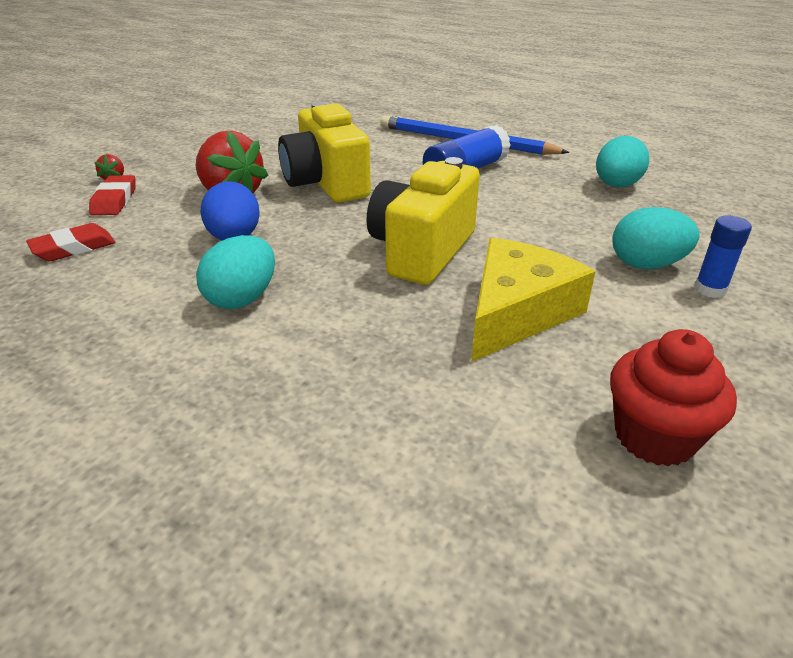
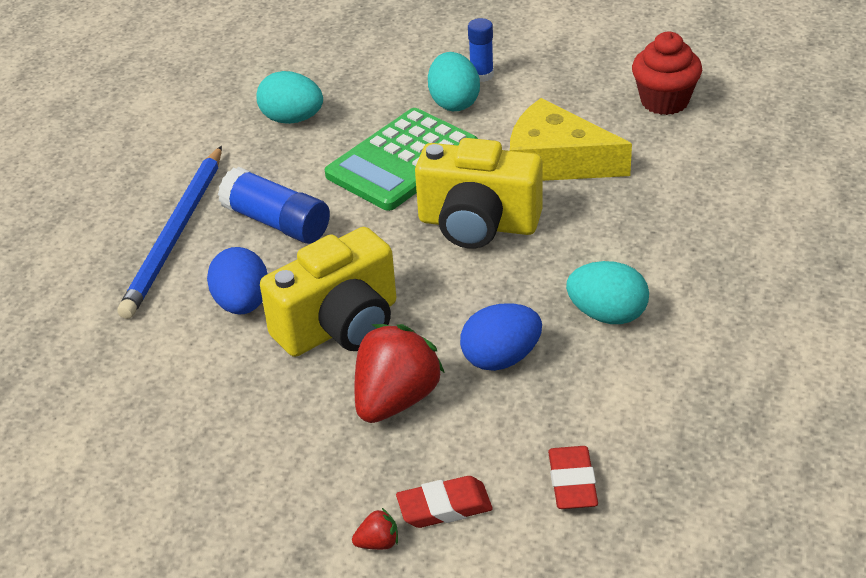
camera: 100 degrees left, 5 degrees up
(74, 248) = (572, 482): red eraser -> red eraser turned 45 degrees clockwise
(375, 156) = (242, 304): none -> blue egg
(539, 226) = (402, 161): none -> green calculator

